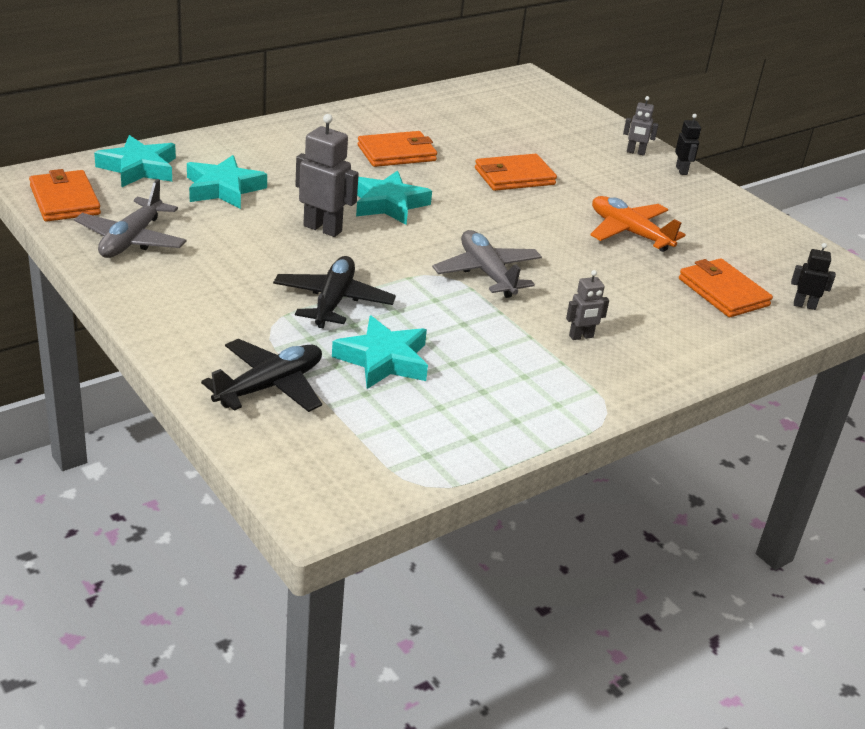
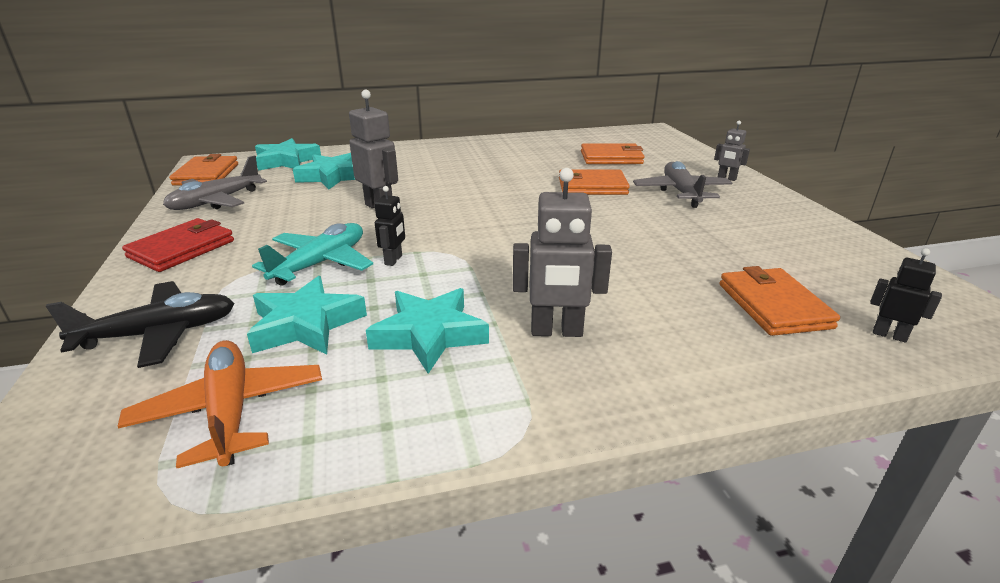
camera: 25 degrees right, 5 degrees down
(175, 303) = (182, 249): none -> red wallet
(333, 301) = (321, 263): black plane -> turquoise plane
(388, 204) = (456, 196): turquoise star -> turquoise star (429, 335)
(397, 153) = (499, 165): orange wallet -> orange wallet (611, 158)
(487, 273) = (499, 256): grey plane -> grey plane (681, 193)
(581, 336) = (556, 331): grey robot -> grey robot, size x1.76
(629, 232) = (683, 237): orange plane -> orange plane (230, 411)
(681, 170) = (770, 194): black robot -> black robot (394, 260)

